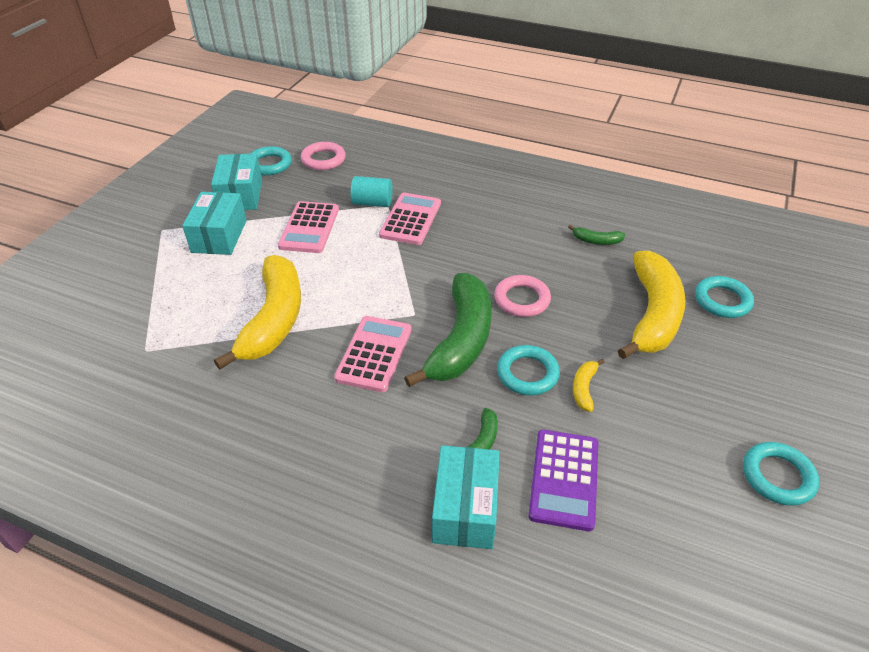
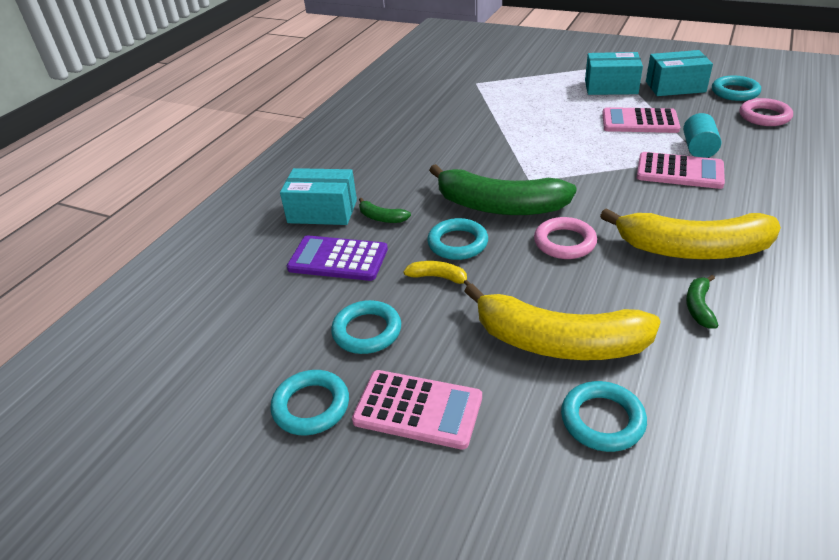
camera: 95 degrees right, 5 degrees down
(274, 319) = (513, 121): yellow banana -> yellow banana (692, 249)
(374, 354) = (478, 165): pink calculator -> pink calculator (418, 409)
(672, 441) = (367, 331): none -> turquoise ring

